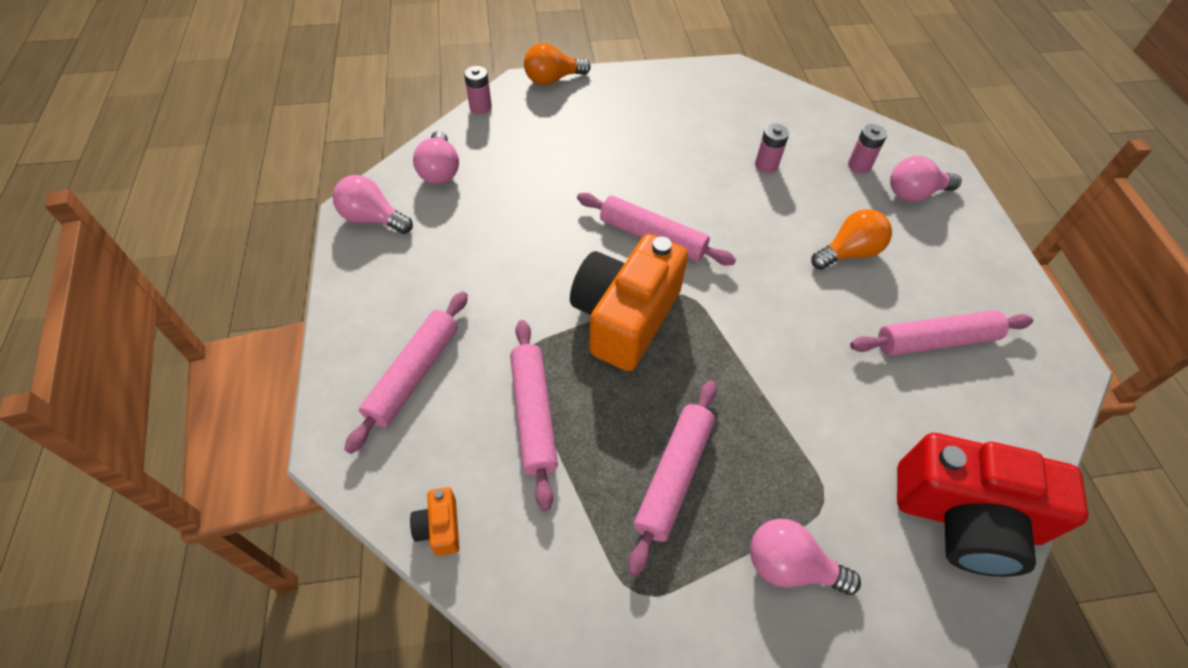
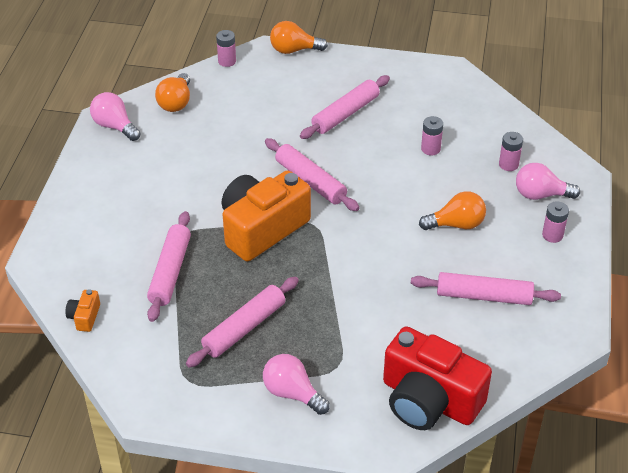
camera: 20 degrees right, 10 degrees down
(414, 374) = (103, 230): pink rolling pin -> pink rolling pin (345, 114)
(440, 171) = (176, 102): pink light bulb -> orange light bulb
(958, 240) = (552, 235): none -> pink battery

